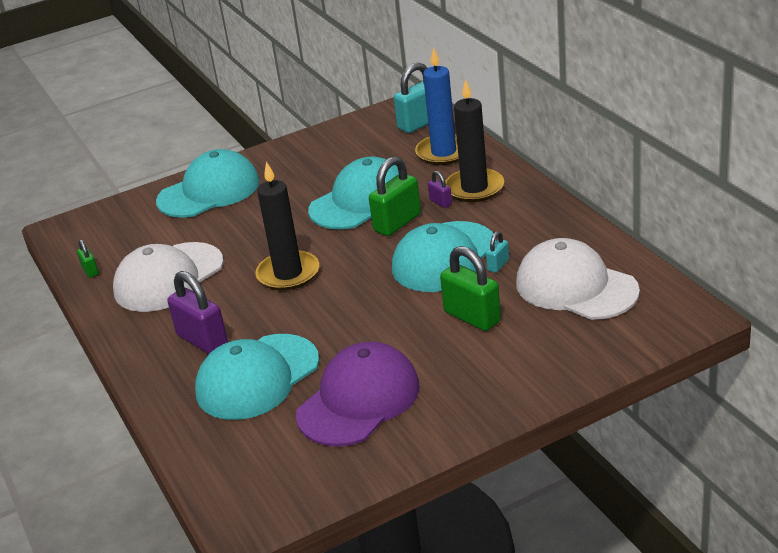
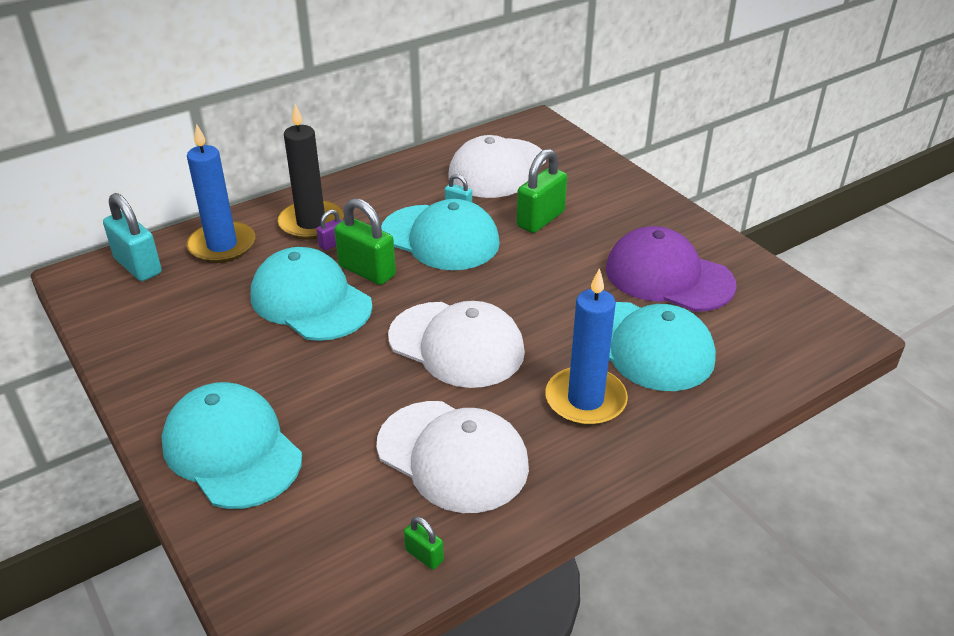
camera: 100 degrees left, 5 degrees up
(90, 271) = (424, 555): green padlock -> green padlock turned 75 degrees clockwise
(202, 340) = (585, 400): purple padlock -> blue candle
(288, 274) = (456, 344): black candle -> white cap

